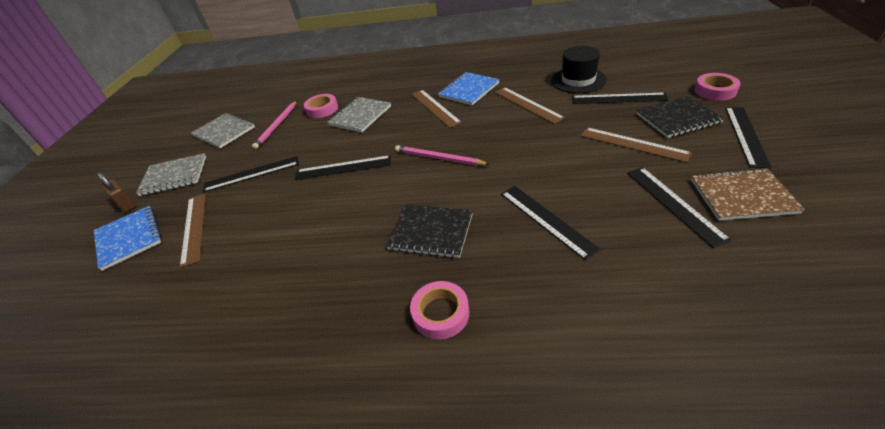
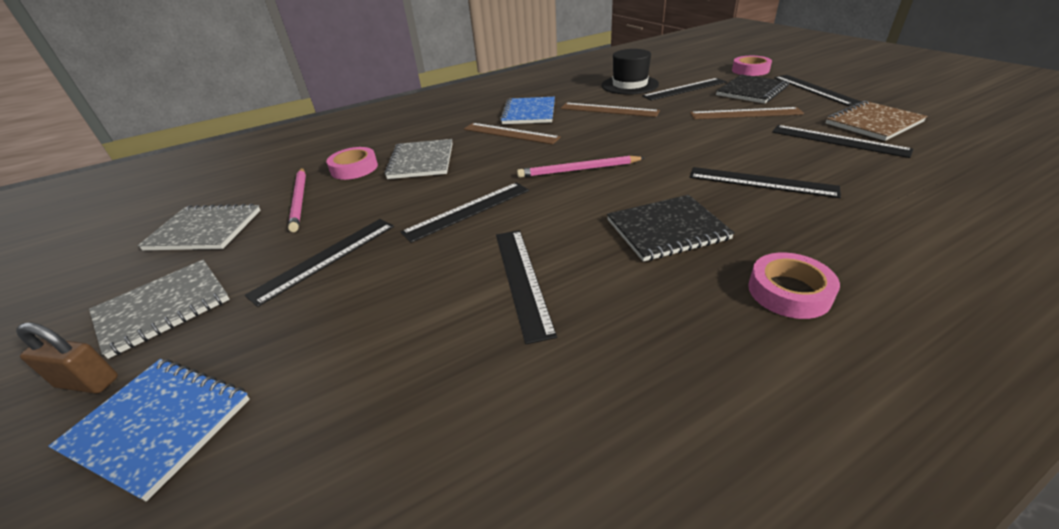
camera: 35 degrees left, 5 degrees down
(194, 227) = (297, 354): brown ruler -> none
(317, 231) = (522, 279): none -> black ruler

